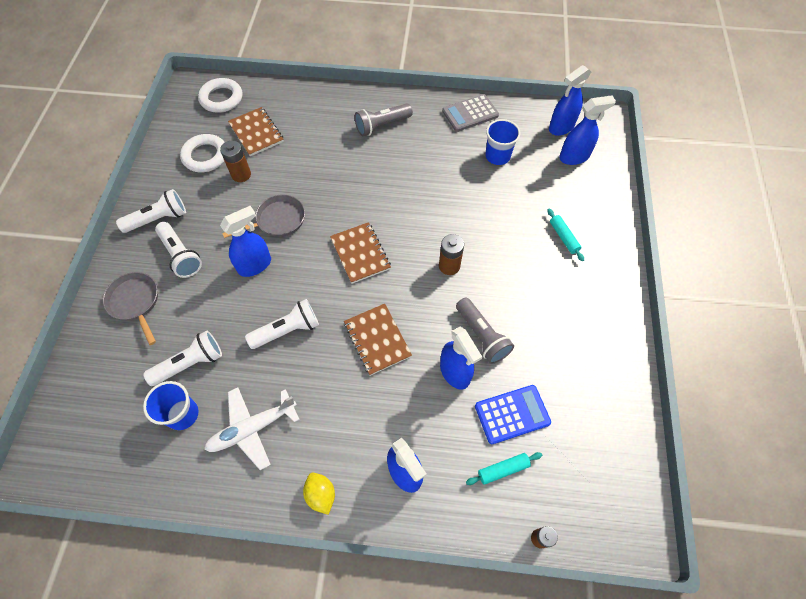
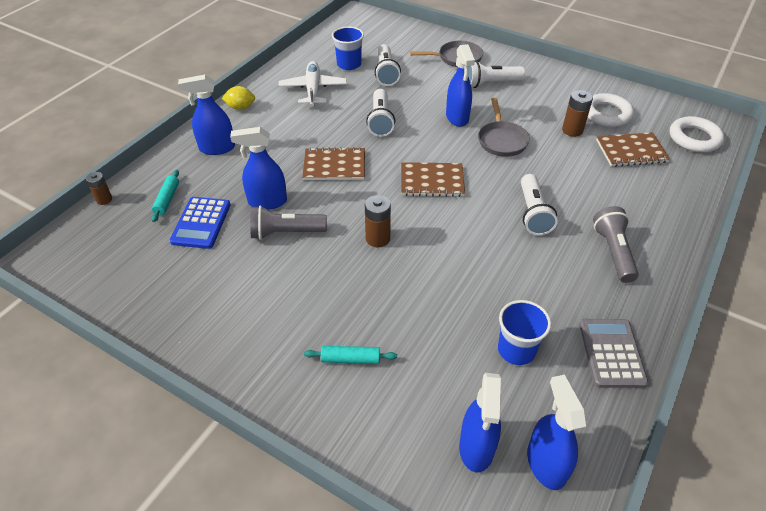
camera: 115 degrees right, 15 degrees down
(158, 219) = (537, 78): white flashlight -> white flashlight (533, 213)

